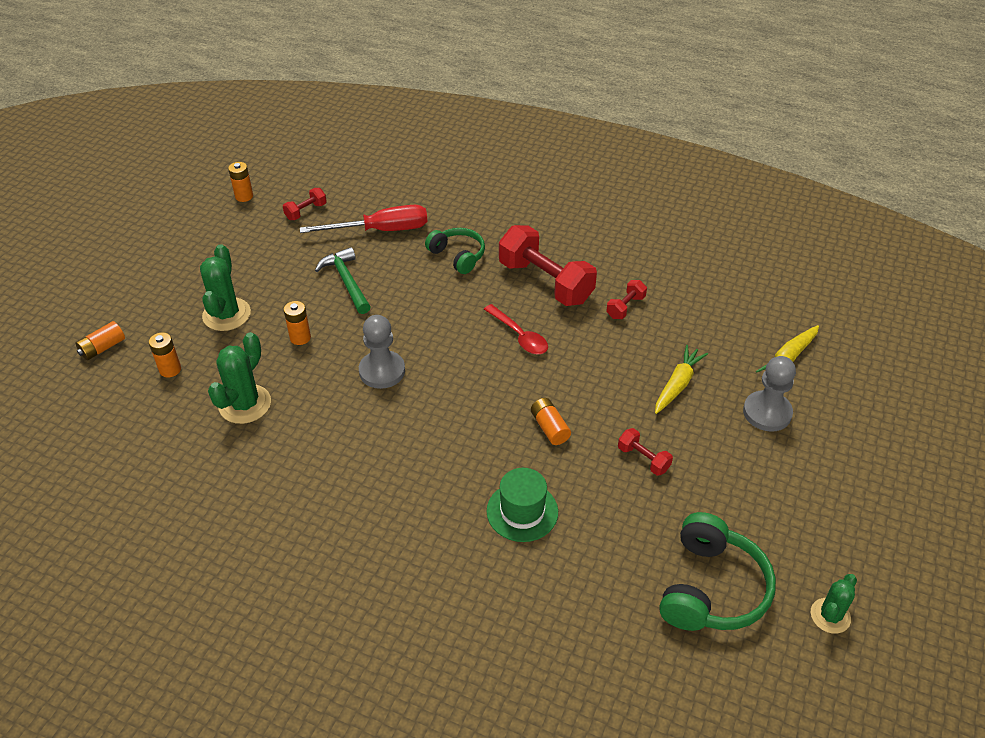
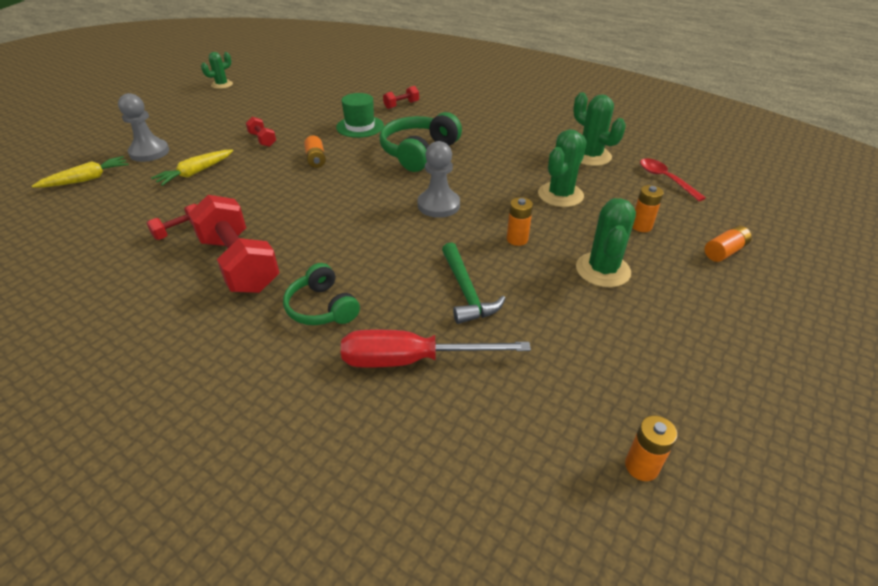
camera: 170 degrees left, 5 degrees down
(188, 485) = (590, 156): none -> green cactus
(306, 211) = (526, 413): red dumbbell -> red dumbbell (401, 105)
(519, 336) = (301, 218): red spoon -> red spoon (665, 179)
(712, 588) = (272, 95): green headphones -> green headphones (418, 152)

